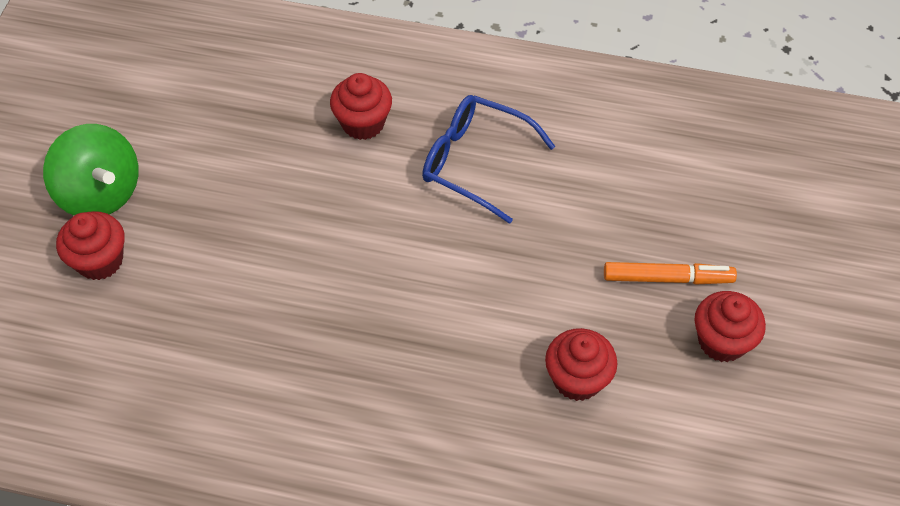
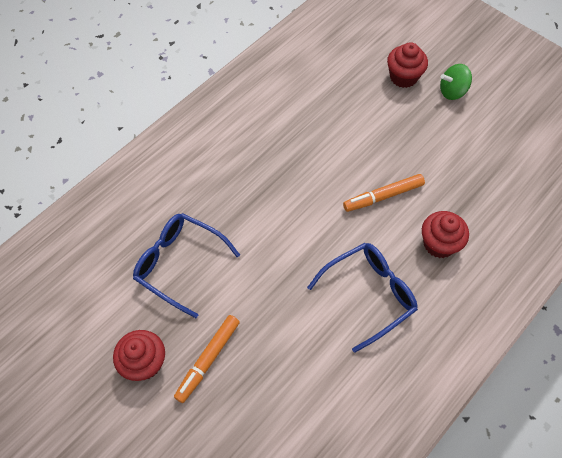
camera: 120 degrees right, 5 degrees up
(101, 193) = (452, 91): green spinning top -> green spinning top, size x0.61
(328, 202) = (383, 196): none -> orange marker
(577, 379) = (179, 264): red cupcake -> blue glasses

